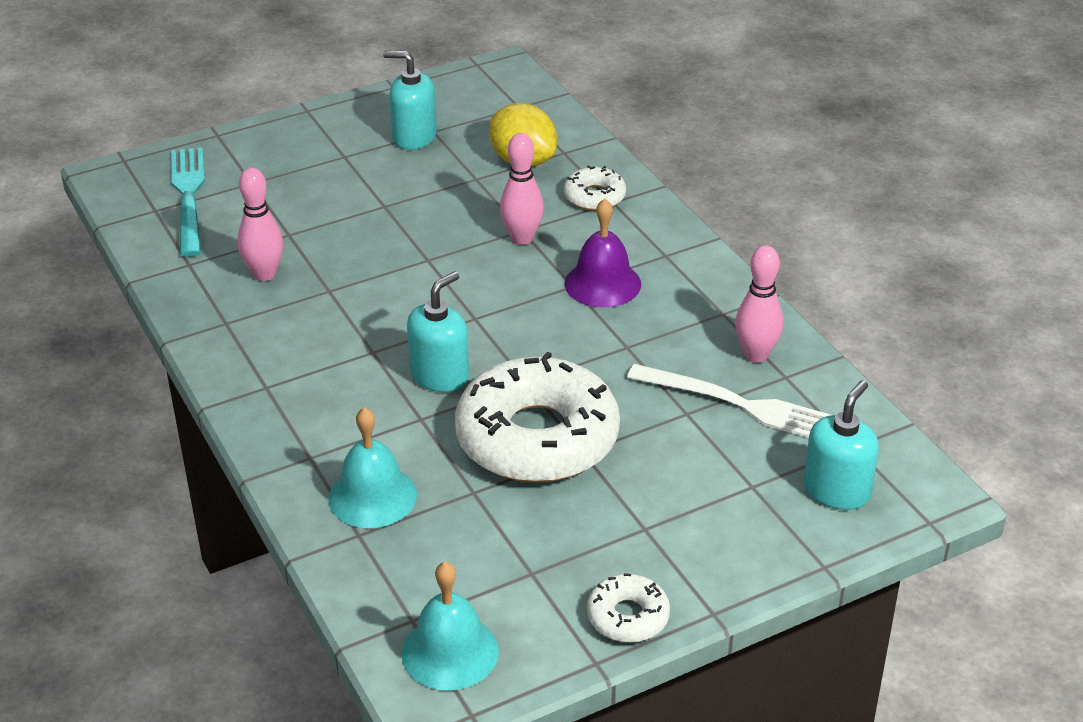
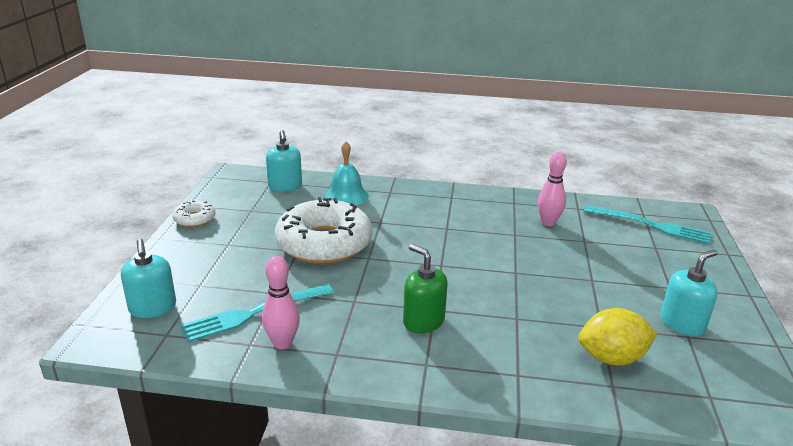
camera: 125 degrees right, 10 degrees down
(440, 375) = (405, 237): turquoise soap dispenser -> turquoise soap dispenser (285, 186)
(450, 652) = (244, 182): turquoise bell -> none
(522, 238) = (506, 313): pink bowling pin -> none
(594, 196) = (532, 369): white donut -> none
(602, 283) = (423, 321): purple bell -> green soap dispenser
(743, 405) = (252, 314): white fork -> turquoise fork

